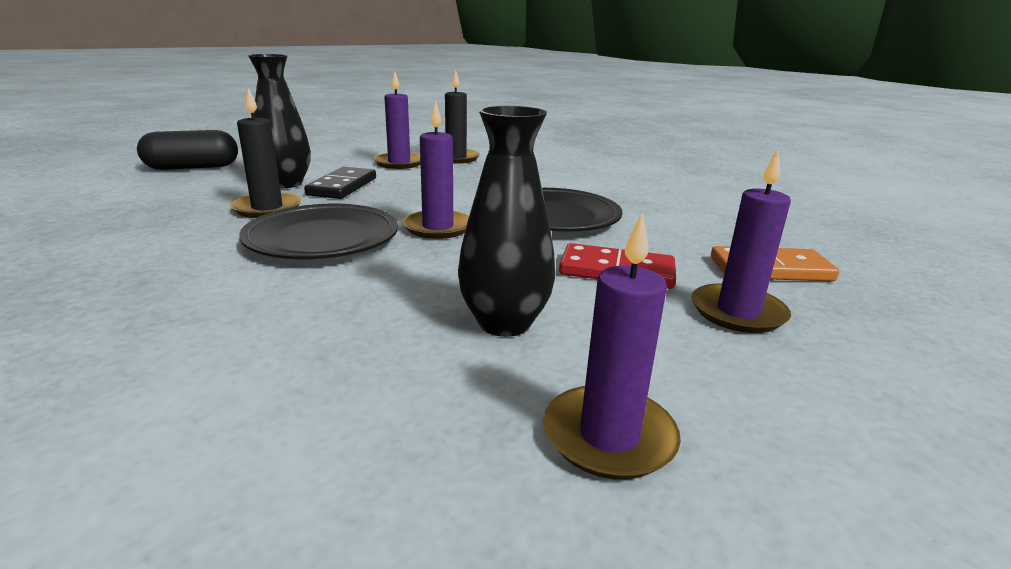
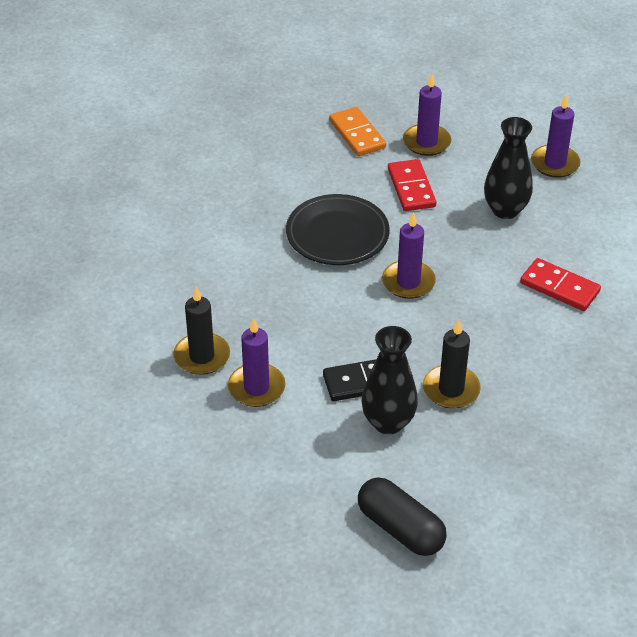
camera: 115 degrees left, 20 degrees up
(283, 306) = (559, 287): none -> red domino
(323, 239) = (475, 323): black plate -> none

